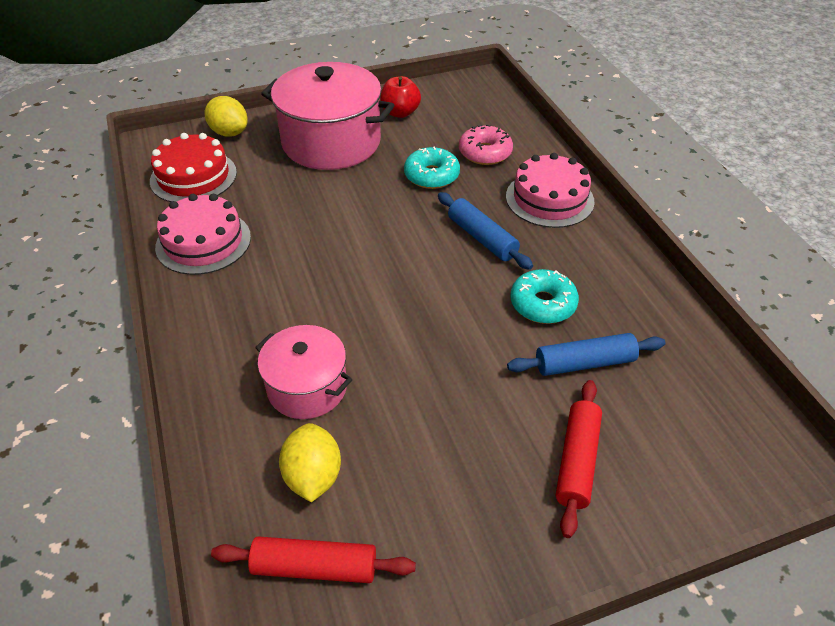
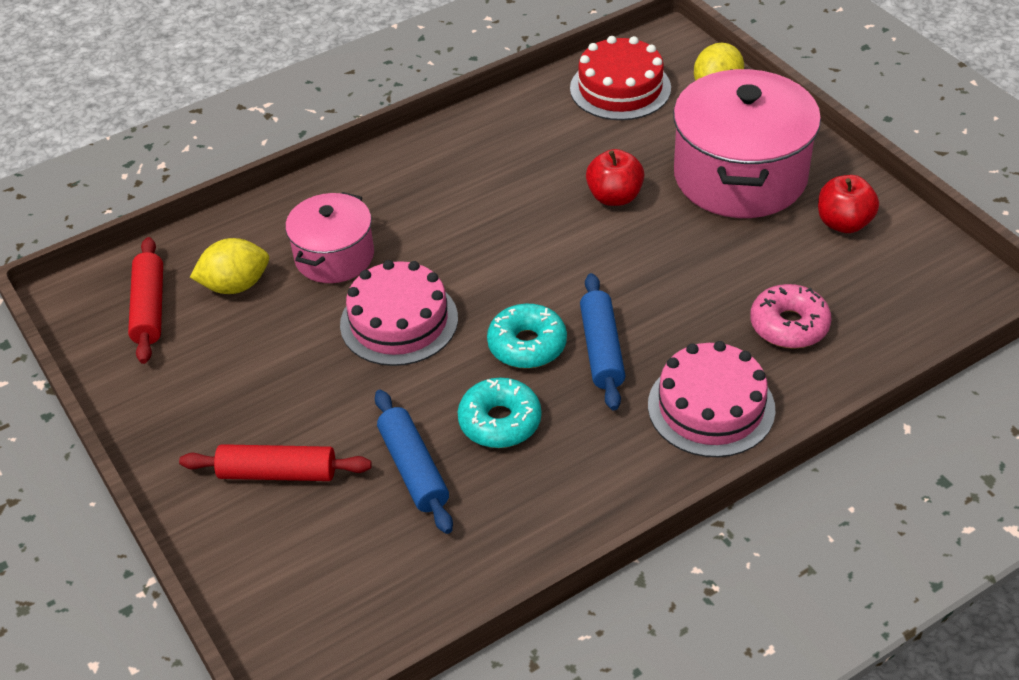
camera: 80 degrees right, 0 degrees up
(203, 242) = (515, 129): pink cake -> pink cake (399, 321)
(321, 203) = (614, 197): none -> red apple
(431, 175) = (711, 281): turquoise donut -> turquoise donut (527, 345)
(482, 238) = (602, 349): blue rolling pin -> blue rolling pin turned 45 degrees counterclockwise

